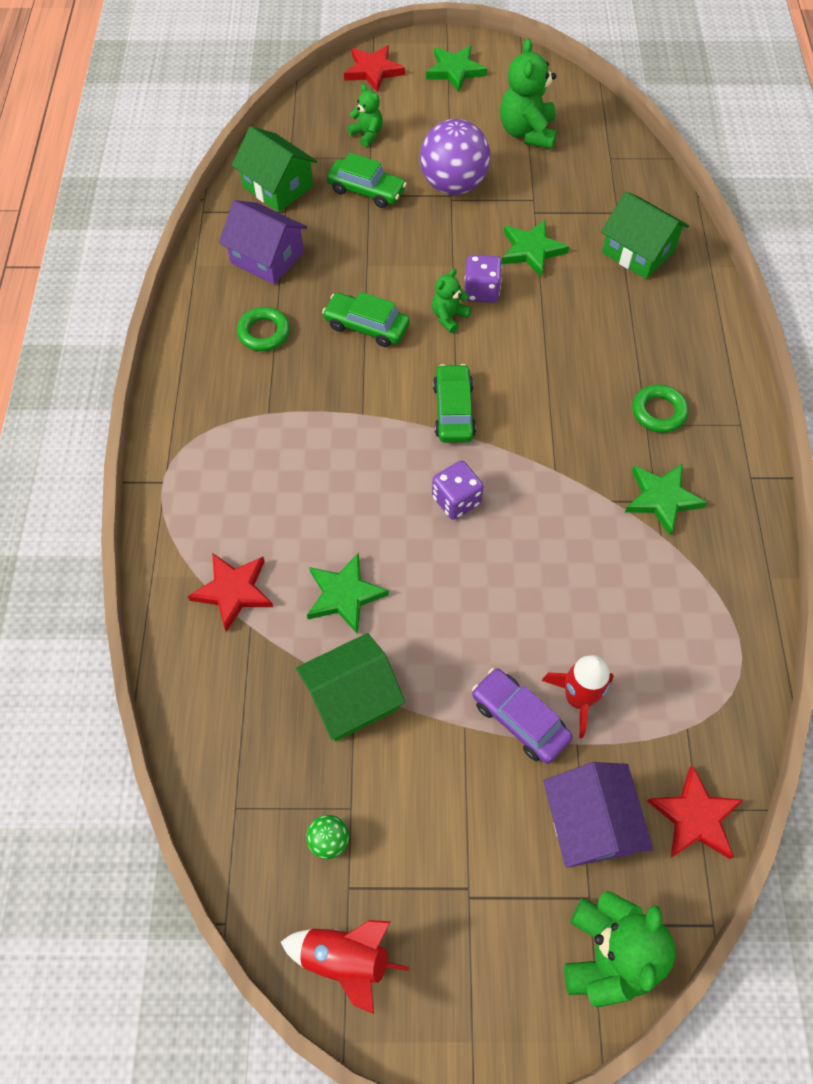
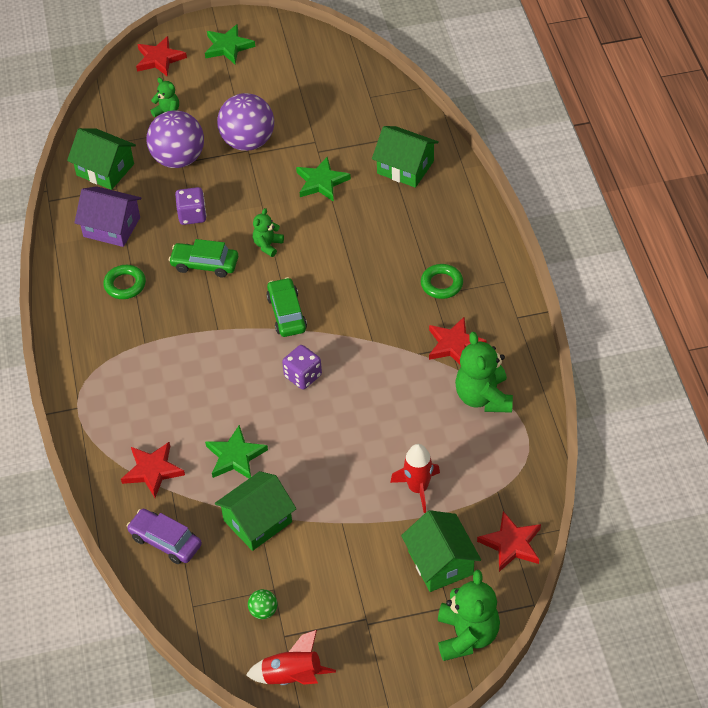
camera: 10 degrees left, 10 degrees down
(366, 190) = (178, 159): green car -> purple ball
(481, 291) = (288, 221): purple dice -> purple dice (192, 215)
(519, 719) = (379, 510): purple car -> purple car (165, 541)
(527, 133) = (299, 88): green teddy bear -> green teddy bear (483, 397)
(589, 822) = (440, 562): purple house -> green house
(661, 499) = (454, 345): green star -> red star

